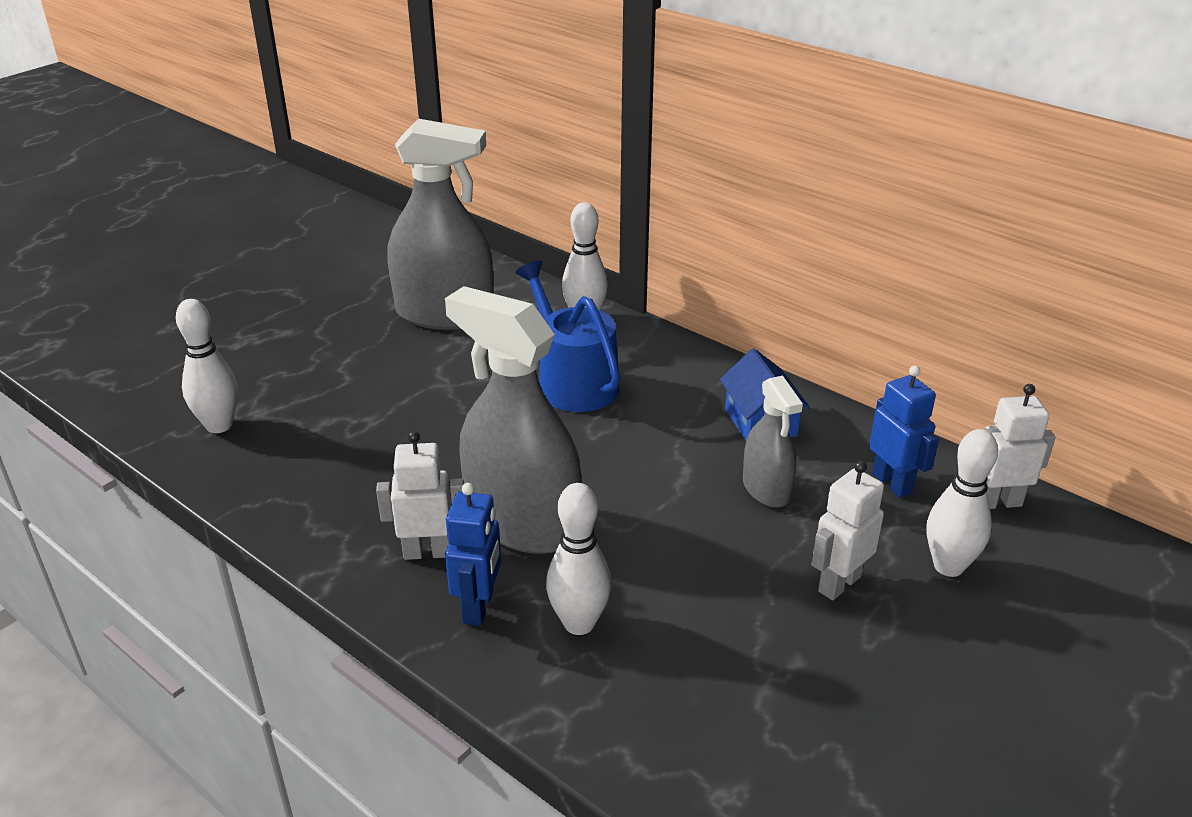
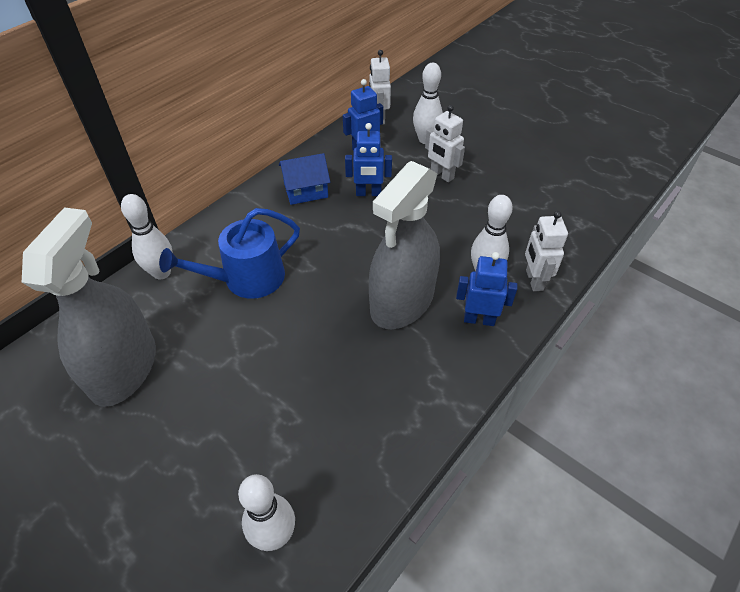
camera: 90 degrees left, 15 degrees up
(427, 552) = (433, 350): white robot -> white robot (534, 280)
(766, 489) = (368, 193): grey spray bottle -> blue robot

